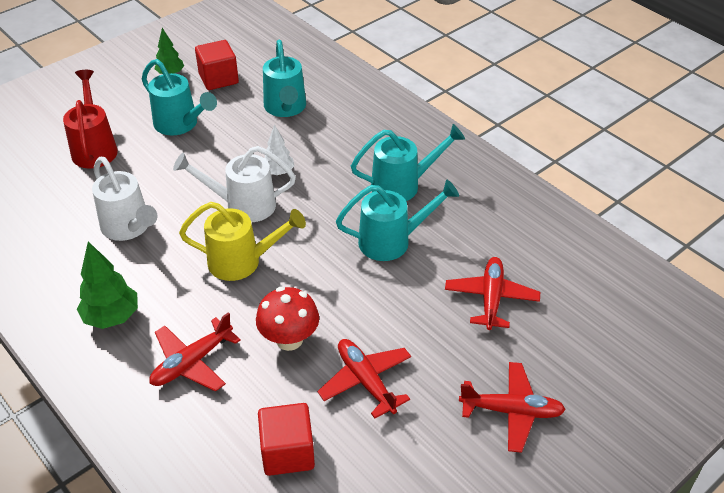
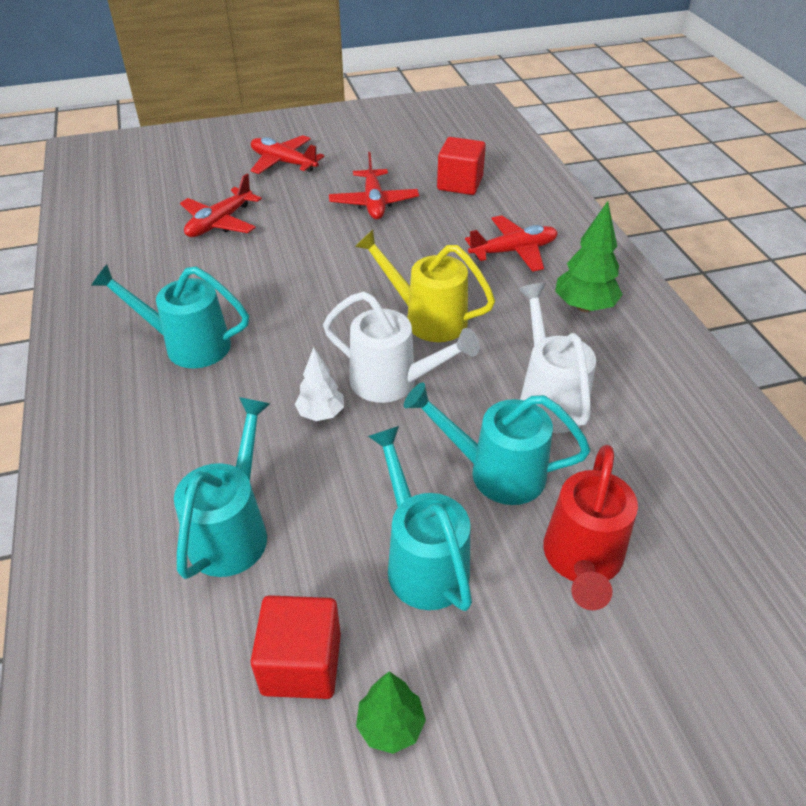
camera: 155 degrees left, 0 degrees up
(289, 339) = (418, 243): red mushroom -> none
(392, 241) = (258, 291): turquoise watering can -> turquoise watering can (496, 472)

